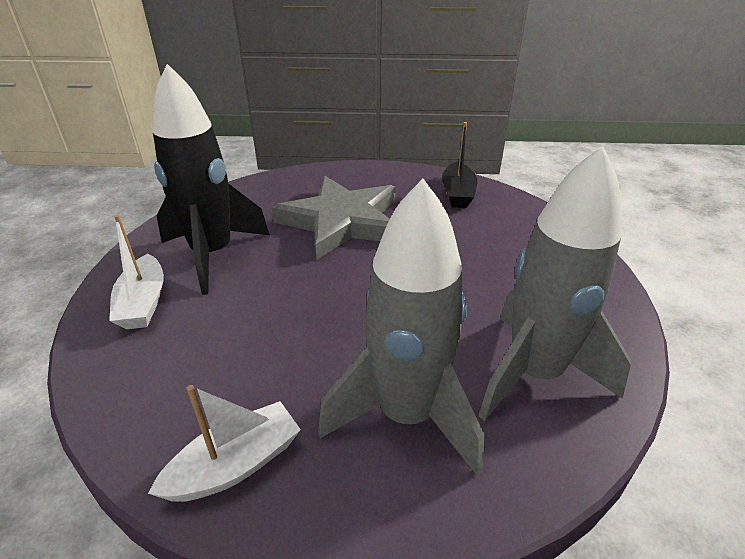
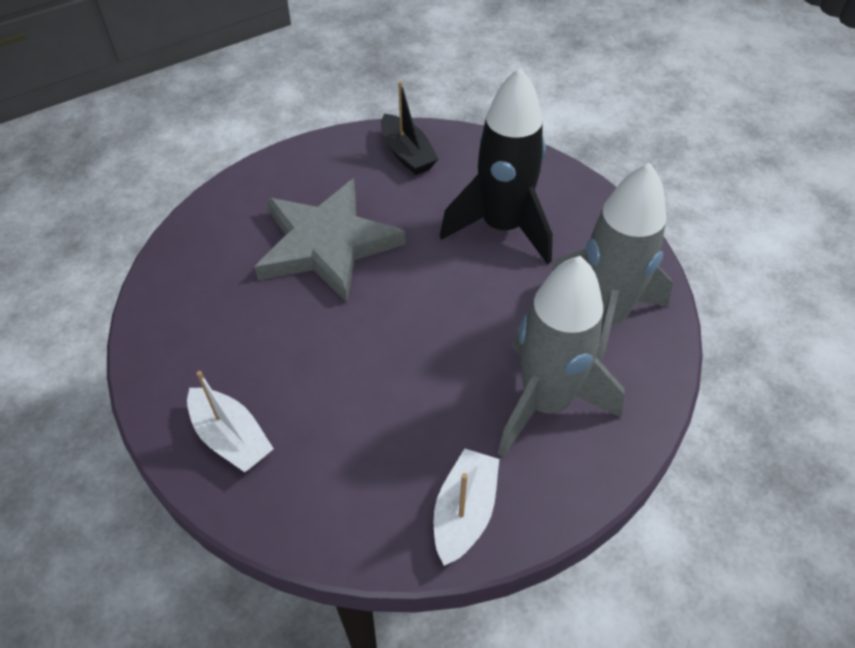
camera: 35 degrees left, 15 degrees up
(213, 254) = (238, 350): black rocket -> black rocket (502, 227)

